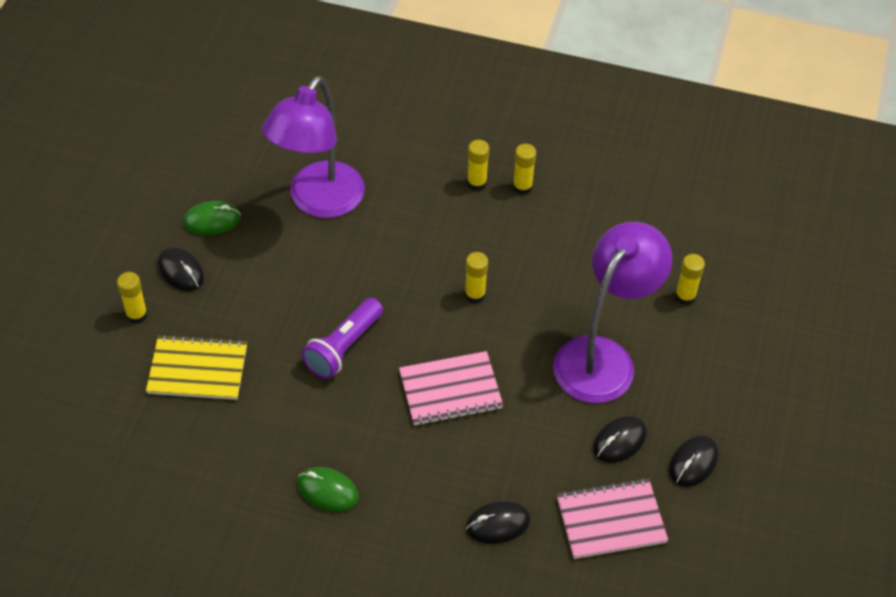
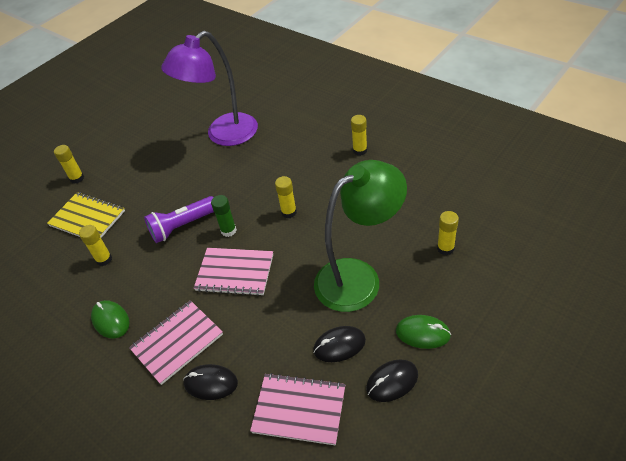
camera: 30 degrees right, 5 degrees down
(181, 271) = (118, 159): black mouse -> none
(212, 220) = (155, 134): green mouse -> green mouse (422, 333)
(410, 338) = (228, 230): none -> green glue stick
(430, 492) = (177, 342): none -> pink notebook
(476, 183) = (330, 143): yellow glue stick -> yellow glue stick (104, 259)
(603, 357) = (359, 277): purple lamp -> green lamp

